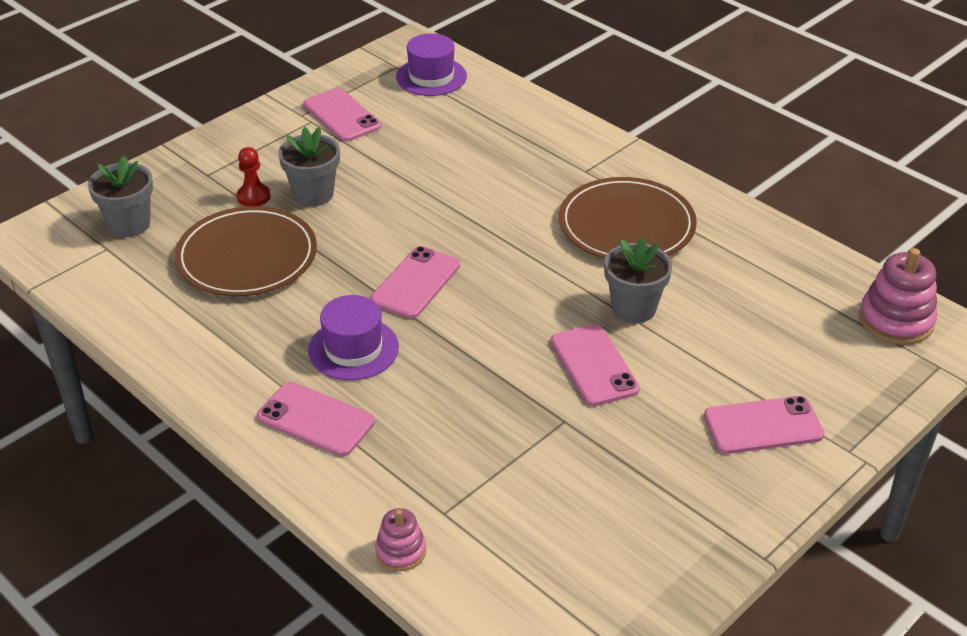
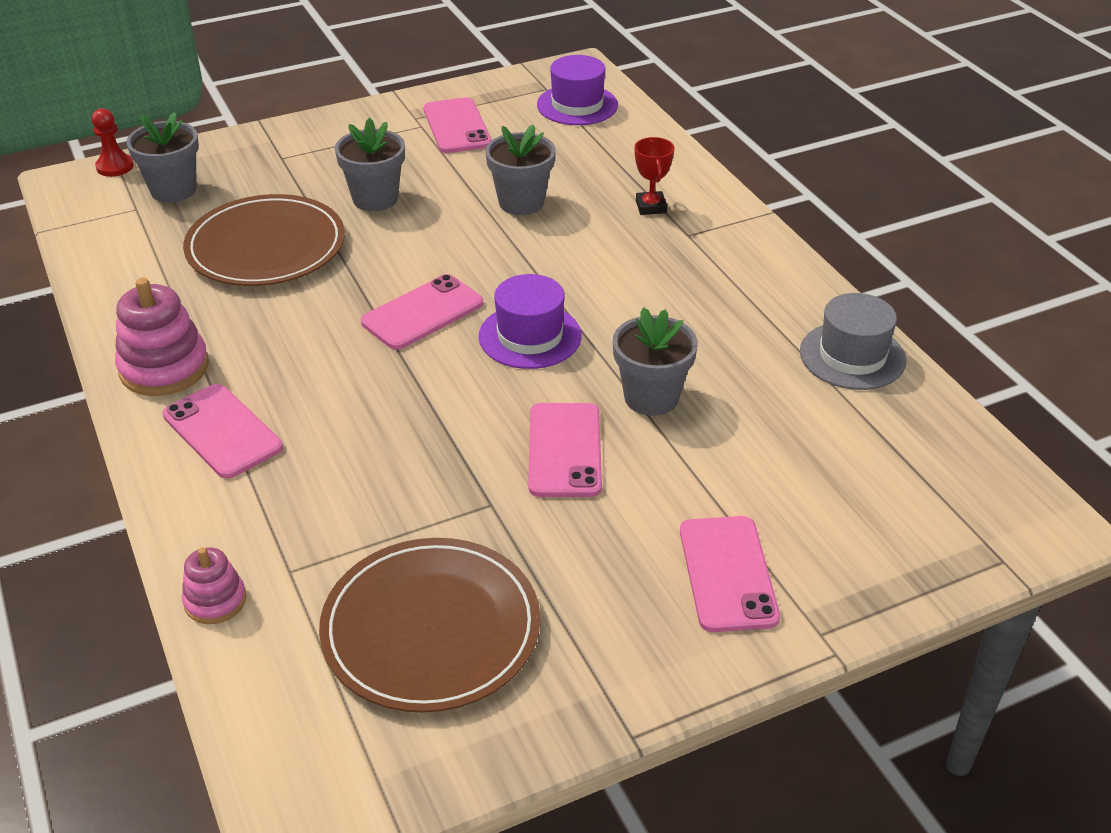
camera: 20 degrees right, 0 degrees up
(253, 196) = (313, 188): red pawn -> red pawn (115, 167)
(353, 349) = (311, 366): purple hat -> purple hat (530, 336)
(437, 172) = (521, 202): none -> grey flower pot
(543, 153) = (651, 207): none -> red trophy
(626, 225) = (700, 303): brown plate -> brown plate (431, 629)
(760, 241) = (852, 356): none -> grey hat
(763, 426) = (727, 573): pink phone -> pink phone turned 75 degrees clockwise
(896, 320) = (976, 490): pink stacking toy -> pink stacking toy (164, 368)

